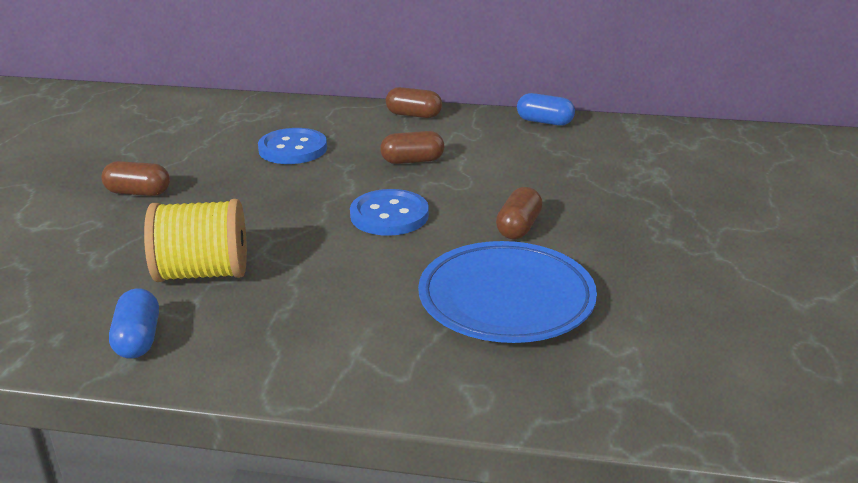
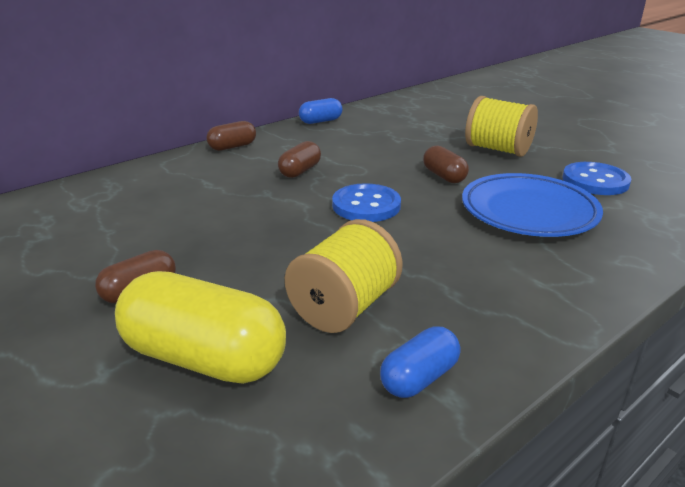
camera: 50 degrees left, 0 degrees up
(84, 250) = (204, 358): none -> yellow capsule
(138, 339) = (419, 378): blue capsule -> blue capsule turned 75 degrees counterclockwise
(293, 149) = (197, 200): blue button -> blue button (595, 181)
(649, 232) = (498, 149): none -> yellow spool

